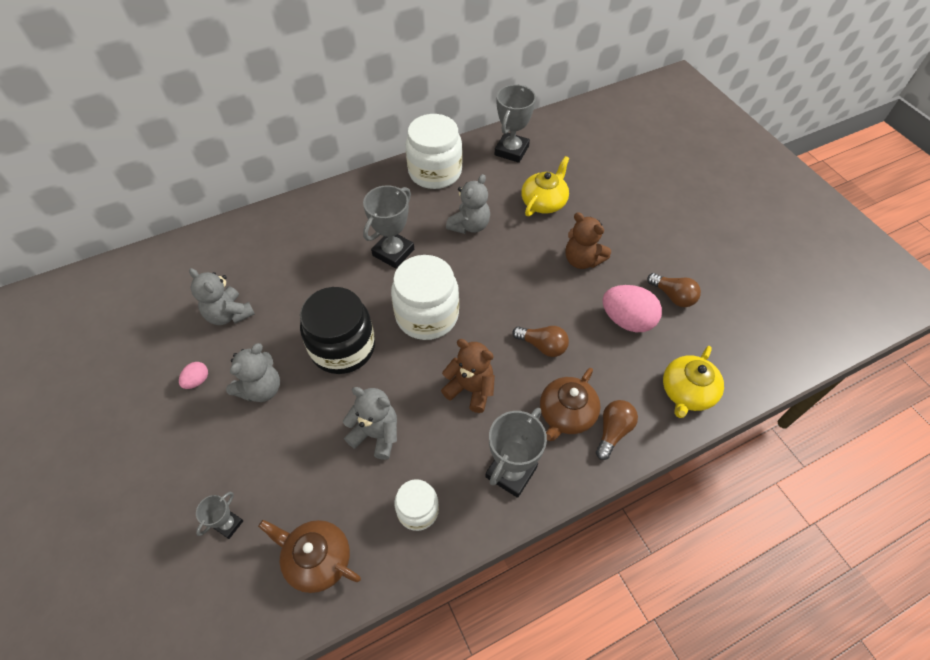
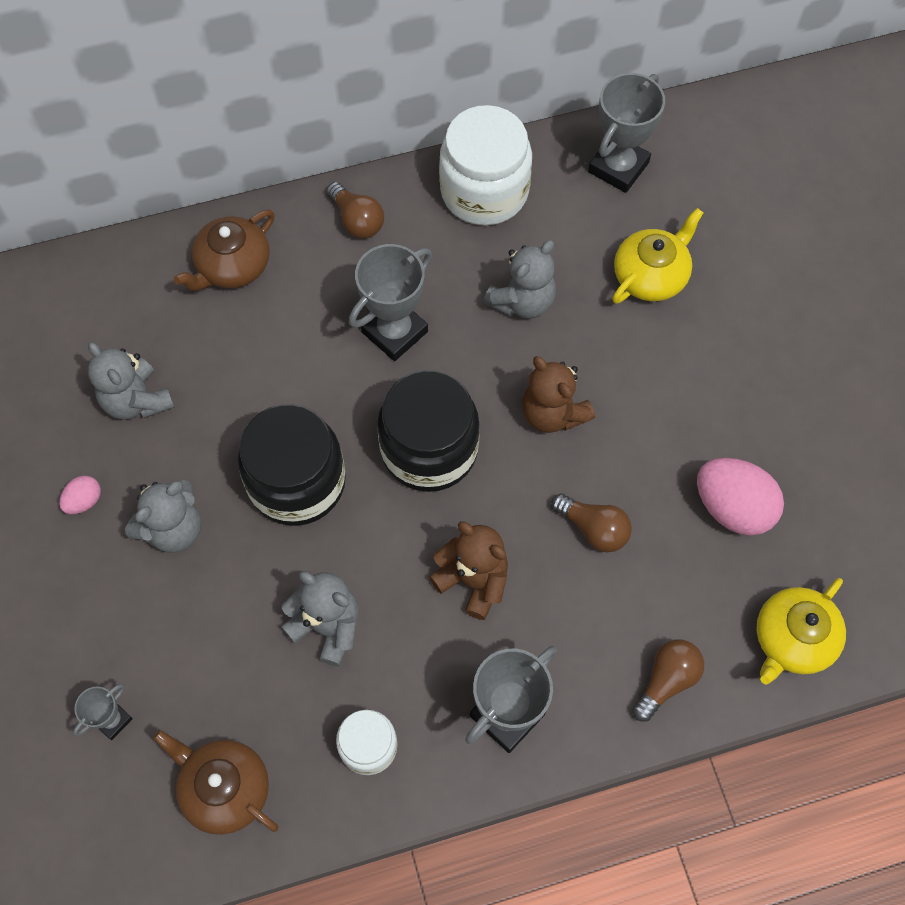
camera: 10 degrees right, 10 degrees up
(427, 315) = (429, 449): white jar -> black jar
(566, 414) = (605, 642): brown teapot -> brown teapot (232, 266)
(582, 260) = (688, 392): brown teddy bear -> brown teddy bear (552, 413)
(673, 296) = (815, 478): brown light bulb -> brown light bulb (357, 220)

